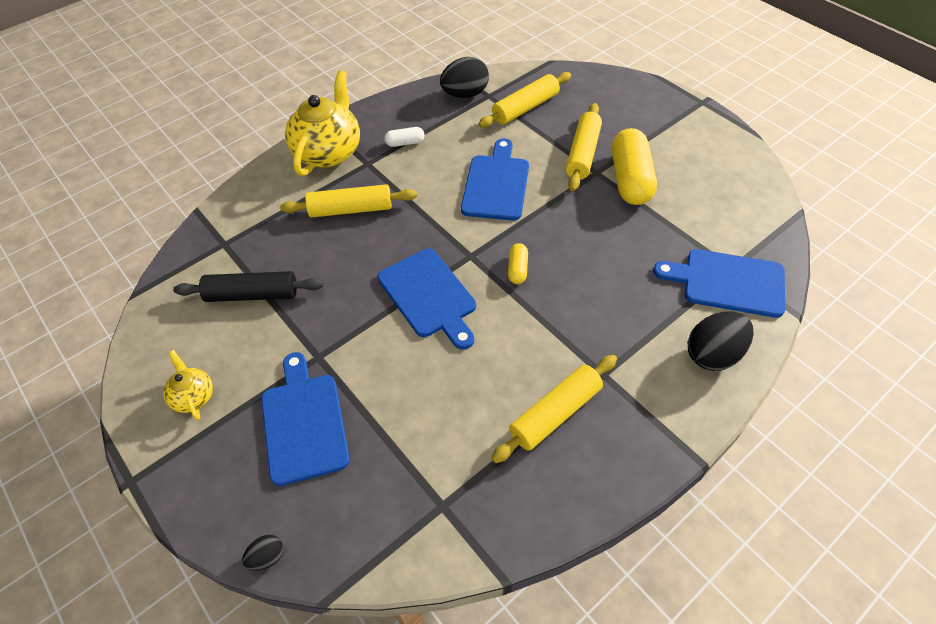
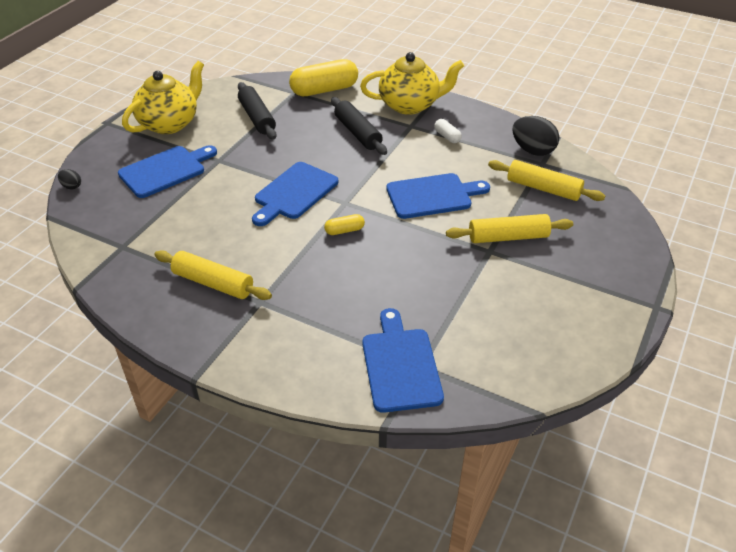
camera: 65 degrees right, 10 degrees down
(193, 396) = (170, 123): yellow teapot -> yellow teapot, size x2.04
(351, 209) = (357, 133): yellow rolling pin -> black rolling pin
(630, 179) = (495, 275): yellow capsule -> yellow capsule (324, 90)
(713, 354) = (309, 367): black egg -> none

